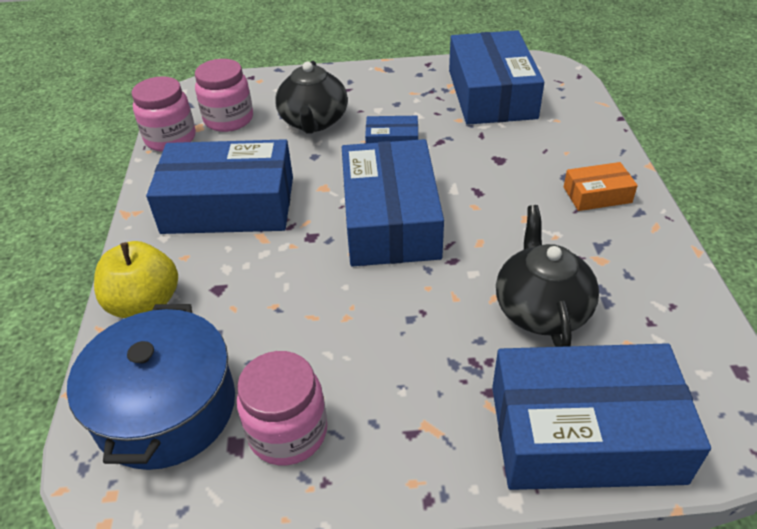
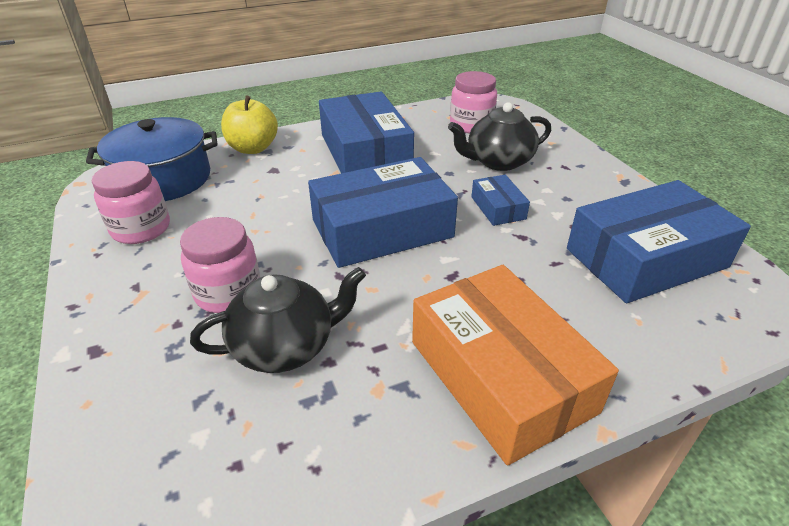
camera: 70 degrees right, 5 degrees down
(170, 138) = (430, 110): pink jar -> pink jar (228, 293)
(584, 433) = (125, 396): blue box -> none
(597, 195) = (500, 376): orange box -> orange box, size x2.17

